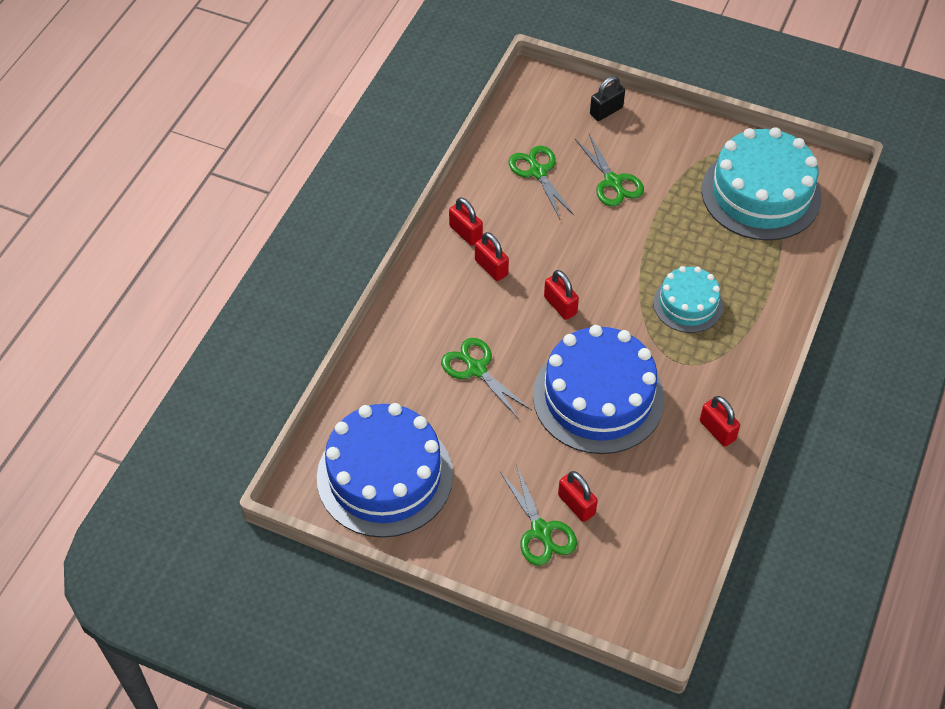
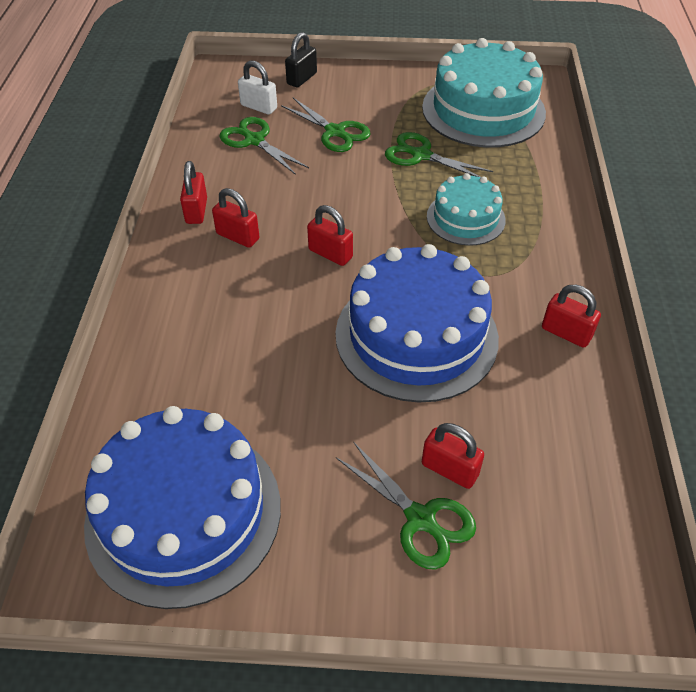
camera: 20 degrees left, 5 degrees down
(465, 233) = (196, 211): red padlock -> red padlock turned 60 degrees clockwise
(476, 369) = (259, 345): green scissors -> green scissors (420, 155)
(555, 135) = (259, 107): none -> white padlock

